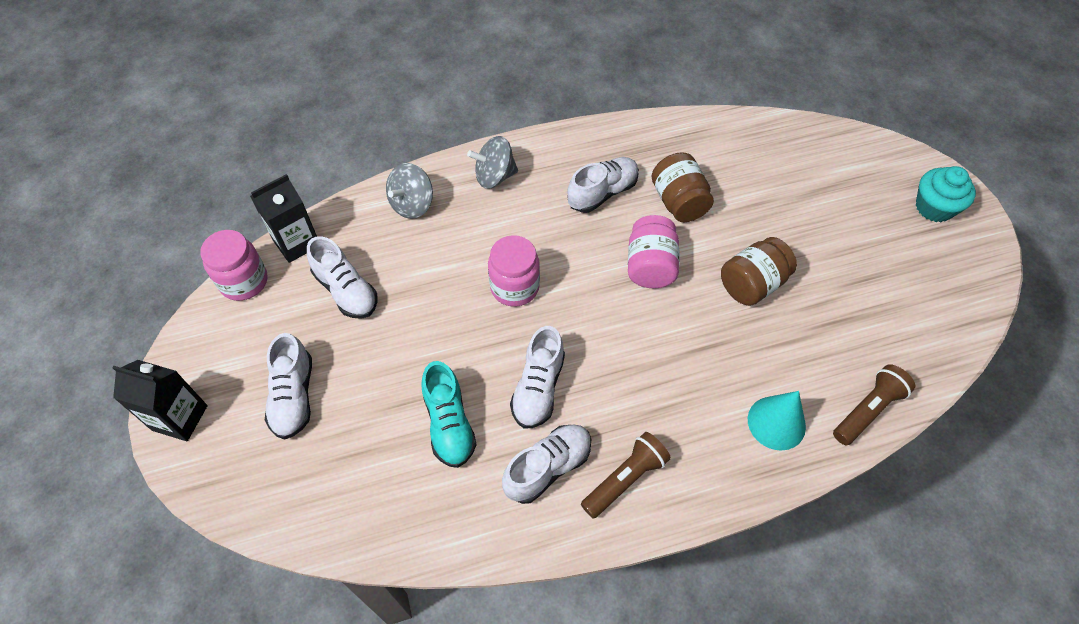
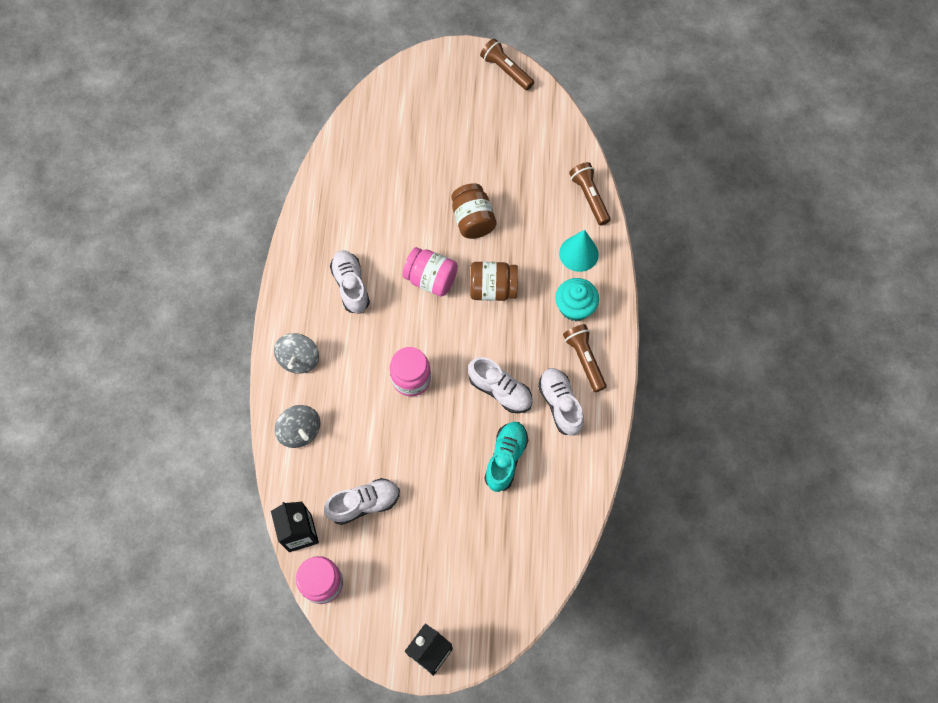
camera: 70 degrees left, 10 degrees up
(293, 396) = (443, 563): white shoe -> none
(449, 424) = (505, 458): turquoise shoe -> turquoise shoe turned 75 degrees counterclockwise
(678, 202) = (383, 236): brown jar -> brown jar (493, 289)
(934, 207) = (458, 76): turquoise cupcake -> turquoise cupcake (574, 307)
(981, 254) = (506, 70): none -> brown flashlight

